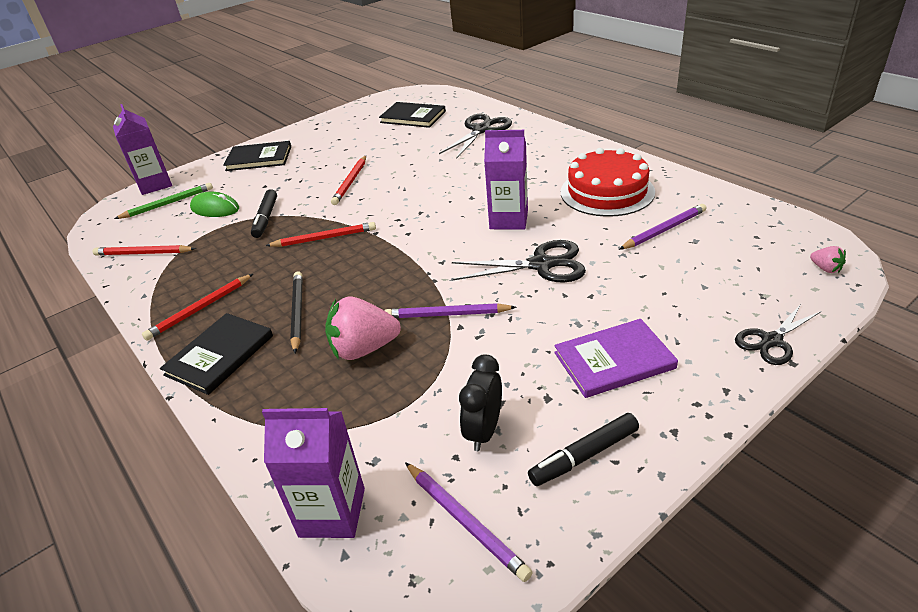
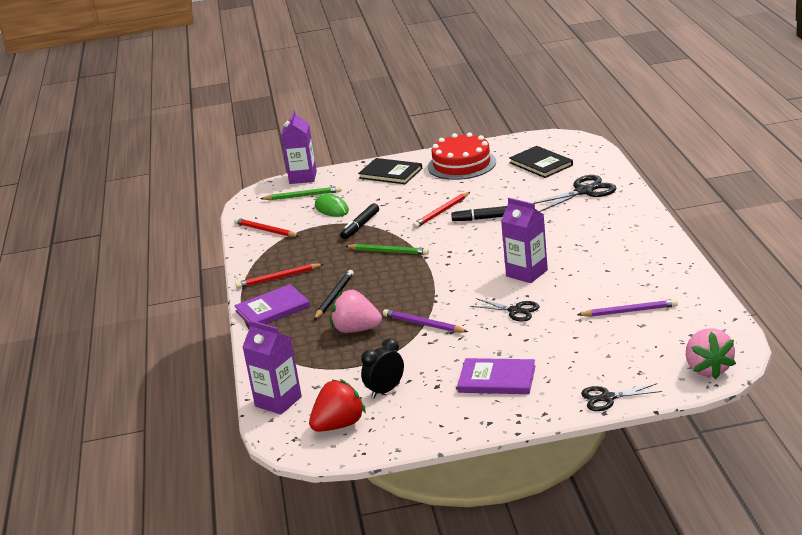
camera: 30 degrees right, 10 degrees down
(219, 355) = (272, 309): black book -> purple book
(324, 238) = (388, 252): red pencil -> green pencil
(465, 521) = (339, 425): purple pencil -> red strawberry
(541, 265) = (515, 311): black scissors -> black scissors, size x0.66
(584, 455) = (427, 418): black marker -> black marker (484, 218)
(607, 192) = (623, 271): red cake -> red cake (462, 164)
(825, 269) = (708, 369): pink strawberry -> pink strawberry, size x2.18

